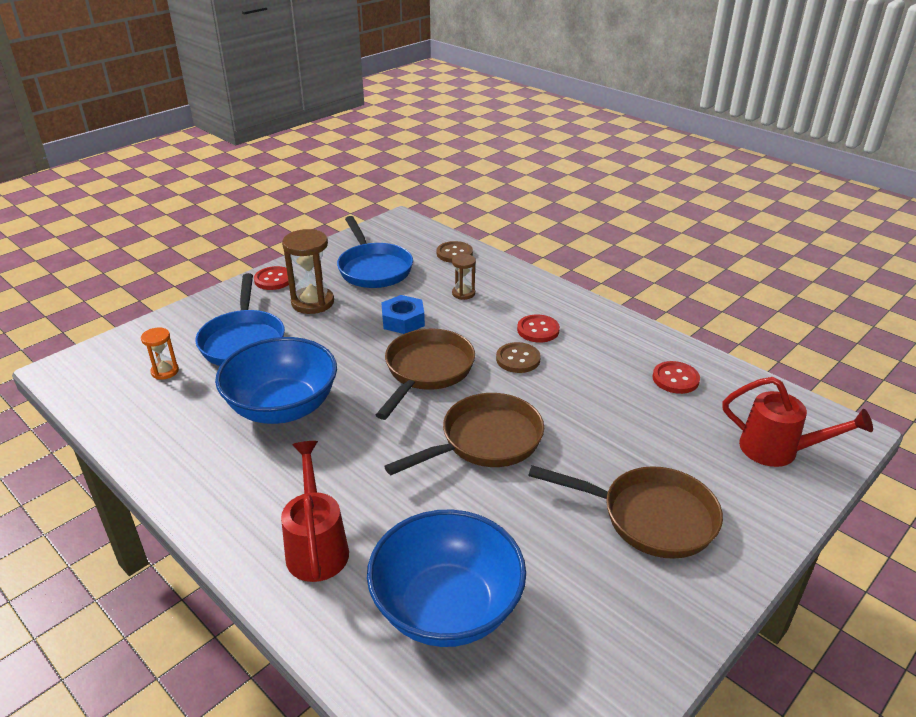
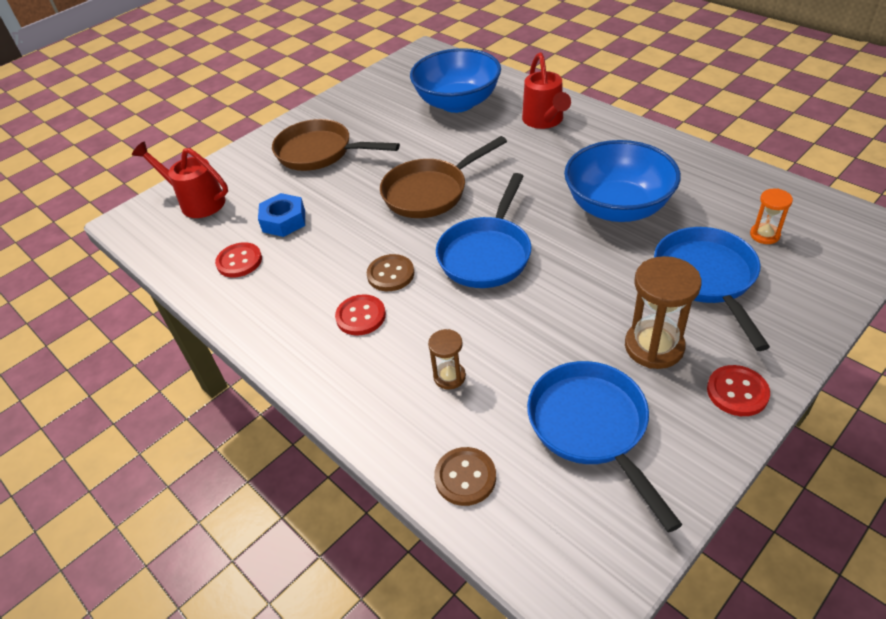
camera: 175 degrees left, 10 degrees up
(403, 321) = (524, 321): blue nut -> blue nut (284, 221)
(427, 371) = (486, 254): brown pan -> blue pan

